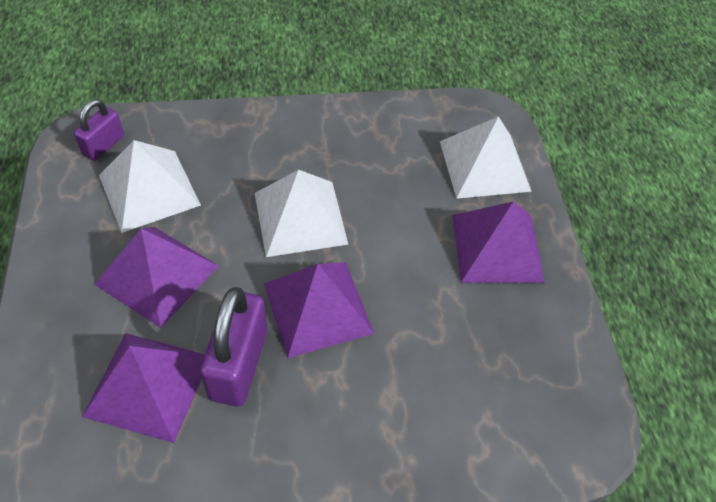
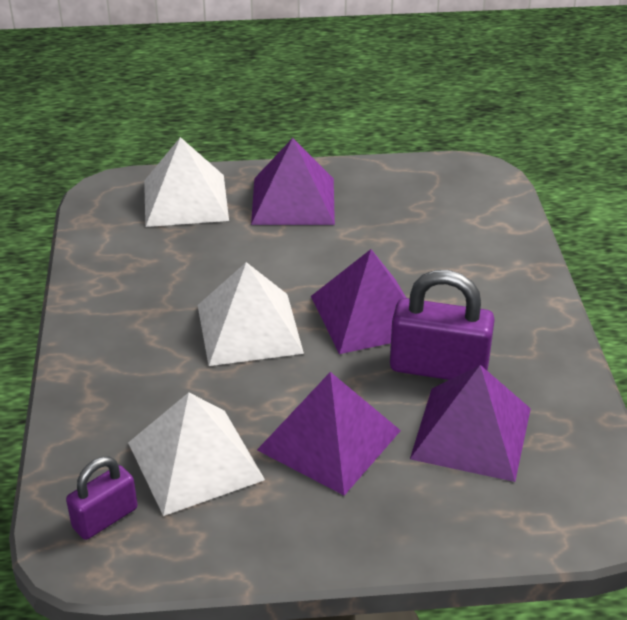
camera: 85 degrees left, 15 degrees down
(103, 145) = (105, 518): purple padlock -> purple padlock turned 75 degrees counterclockwise

